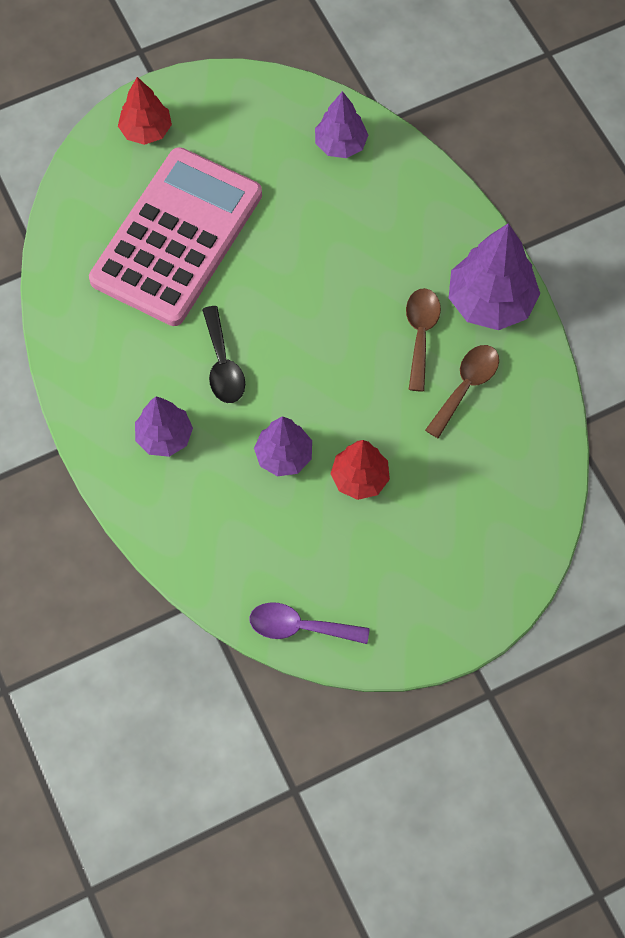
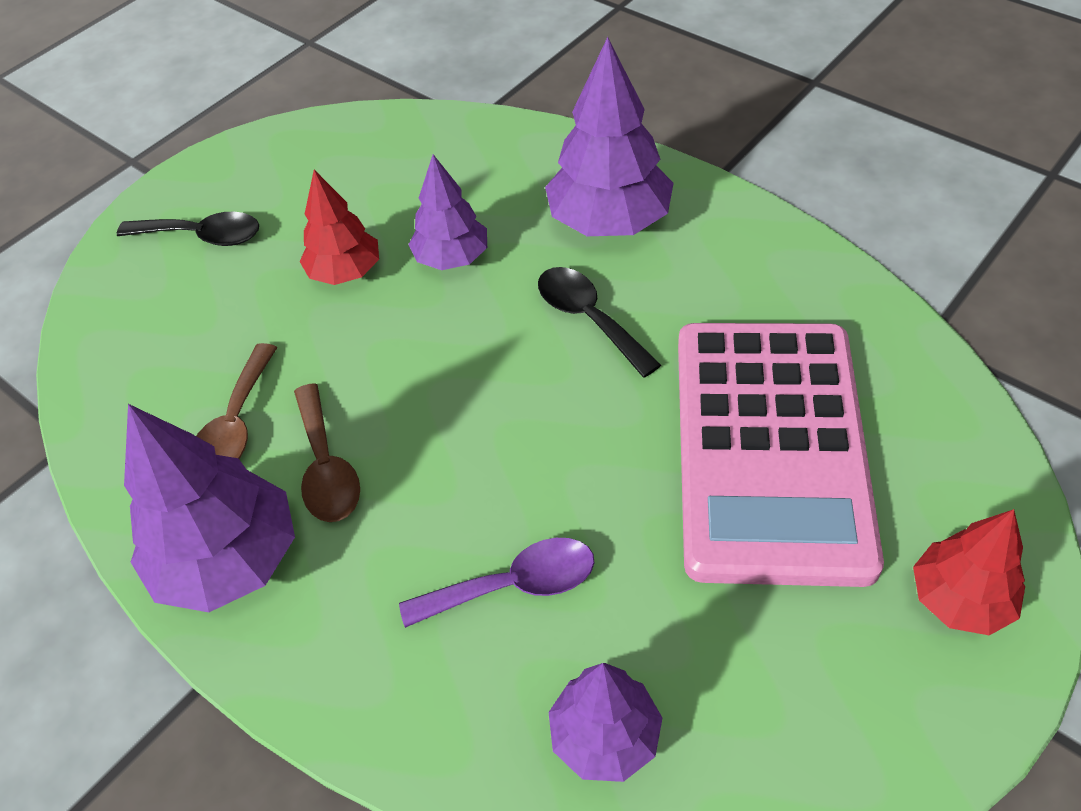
camera: 160 degrees right, 15 degrees down
(164, 436) = (609, 222): purple tree -> purple tree, size x1.61
(299, 627) = (356, 131): purple spoon -> purple spoon (514, 585)
(450, 565) = (202, 236): none -> black spoon

